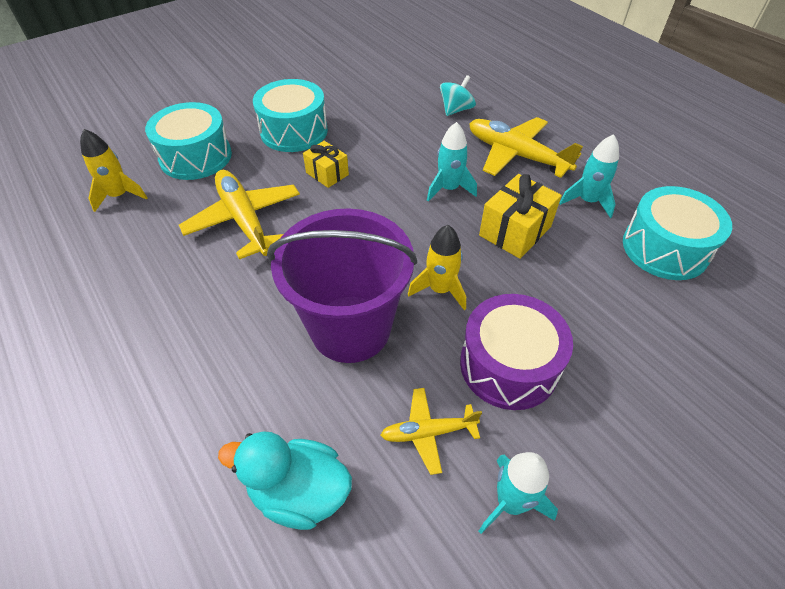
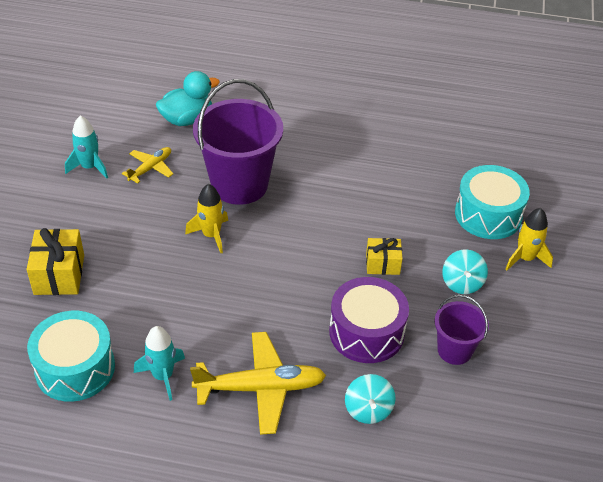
camera: 135 degrees right, 5 degrees down
(119, 196) = (480, 162): yellow rocket -> yellow rocket (525, 258)
(244, 220) = (383, 198): yellow plane -> none
(294, 131) = (462, 283): turquoise drum -> turquoise spinning top
(360, 105) = (454, 350): none -> purple bucket
(449, 189) = (281, 313): turquoise rocket -> none
(508, 365) = (134, 220): purple drum -> purple drum (366, 332)
(515, 231) = (199, 308): yellow gift -> yellow gift (59, 274)

